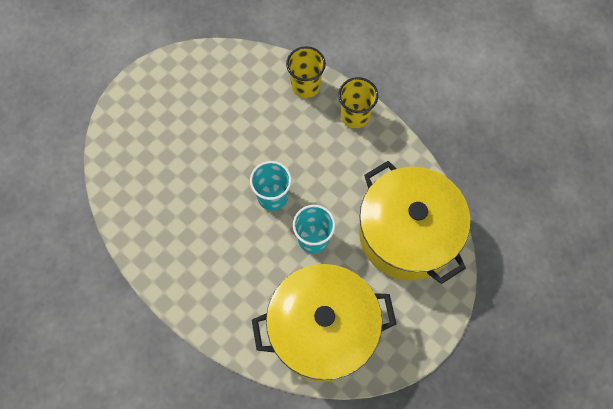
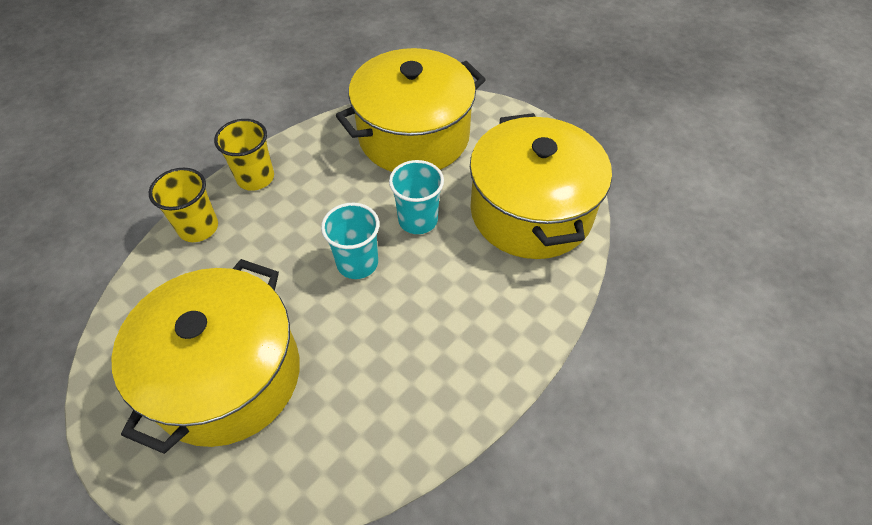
camera: 90 degrees left, 15 degrees down
(188, 125) = (227, 376): none -> yellow pot

